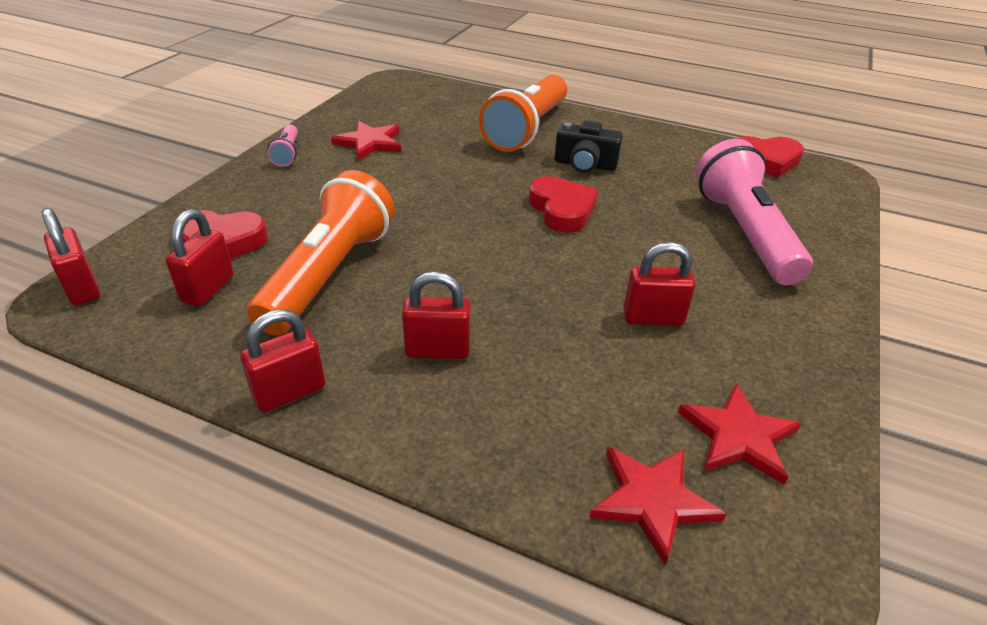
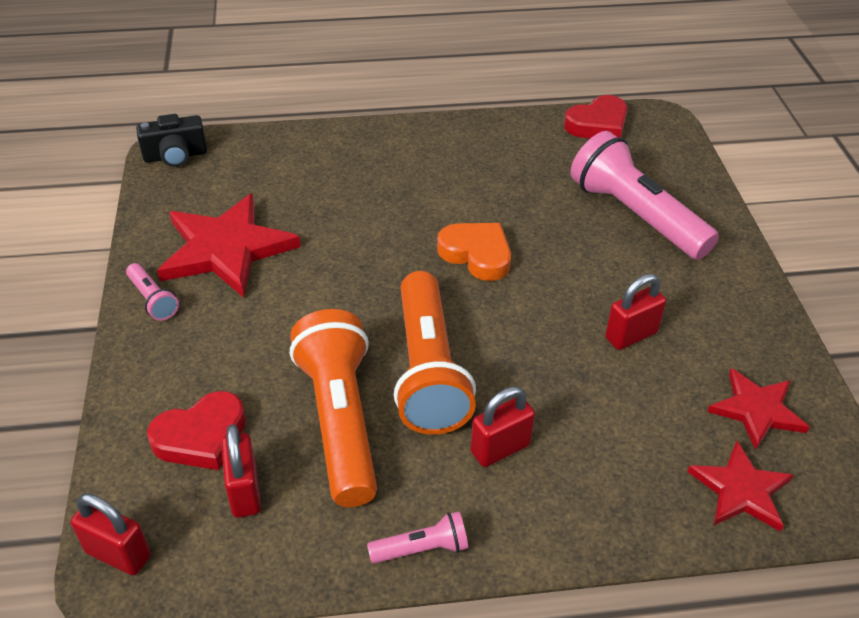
camera: 30 degrees left, 5 degrees up
(289, 392) = (422, 549): red padlock -> pink flashlight
(370, 143) = (226, 249): red star -> red star, size x1.71
(527, 129) = (365, 167): orange flashlight -> orange flashlight (428, 370)
(562, 209) = (477, 254): red heart -> orange heart
(585, 165) = (454, 192): black camera -> black camera (175, 156)

